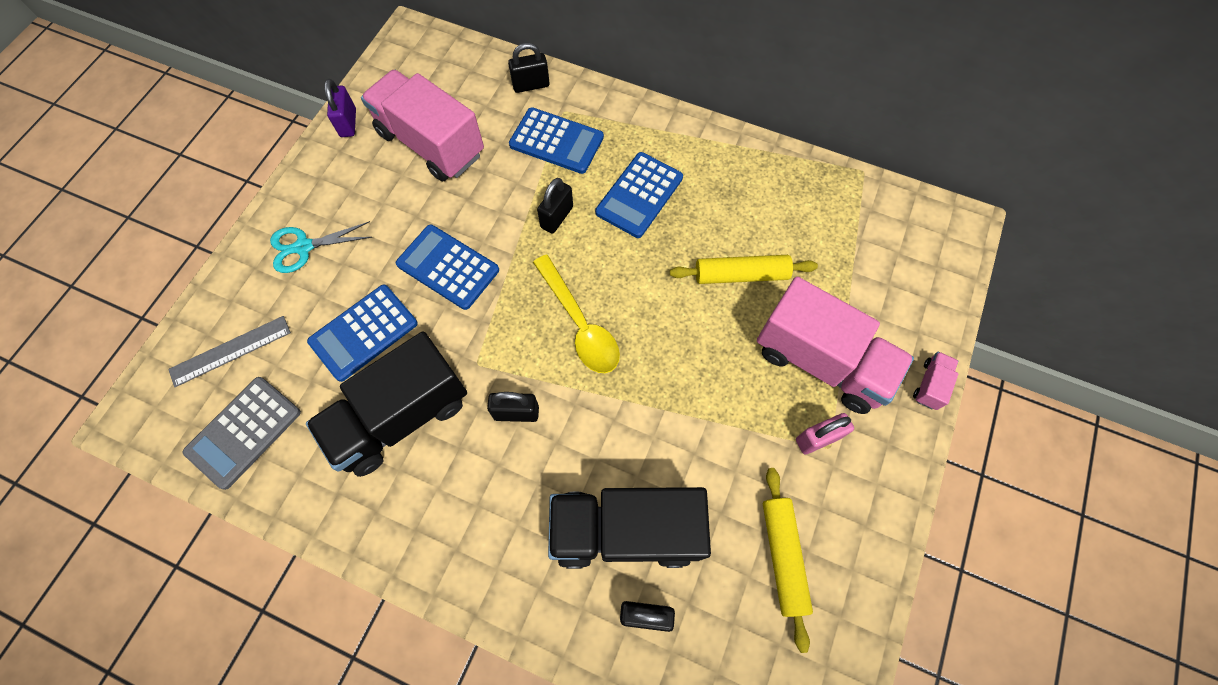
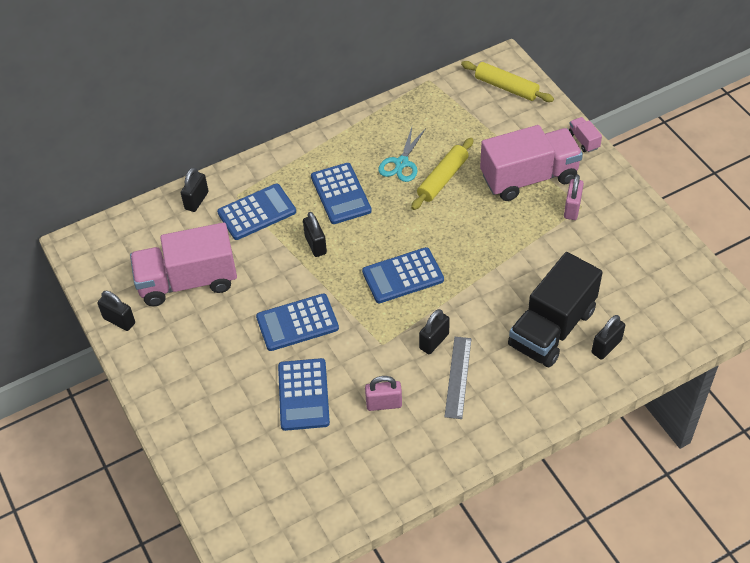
camera: 50 degrees left, 15 degrees down
(230, 350) = (246, 480): grey ruler -> grey ruler (458, 377)
(244, 432) = (317, 499): grey calculator -> none
(304, 247) = (201, 397): turquoise scissors -> turquoise scissors (401, 163)
(348, 123) = (119, 321): purple padlock -> black padlock
(401, 417) = (384, 404): black truck -> pink padlock
(579, 324) = (403, 276): yellow spoon -> blue calculator
(783, 556) = (623, 265): yellow rolling pin -> yellow rolling pin (506, 87)

